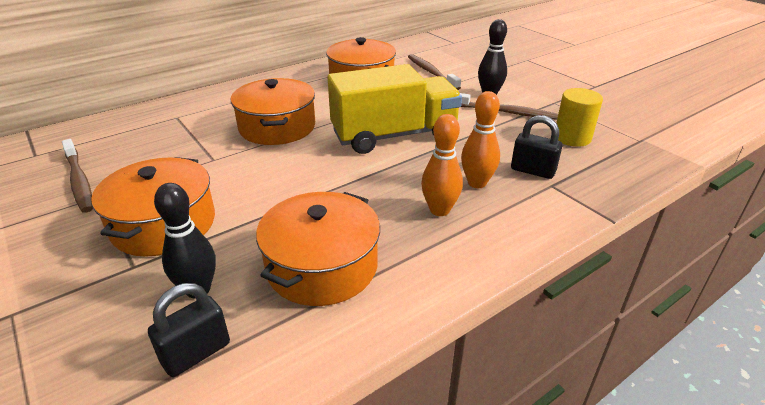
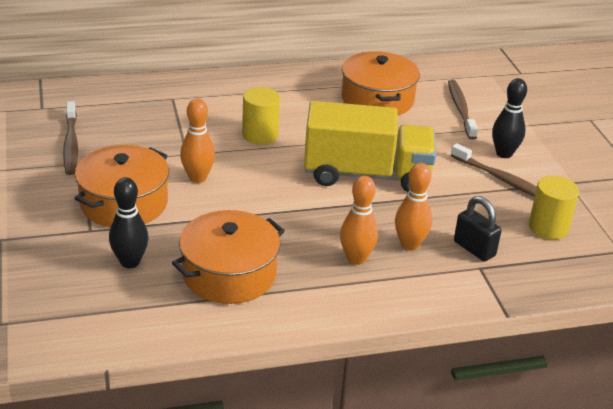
camera: 20 degrees right, 0 degrees up
(196, 353) = (112, 304): black padlock -> none
(235, 178) = (198, 178): none -> orange bowling pin
(277, 127) = (260, 135): orange pot -> yellow cylinder

